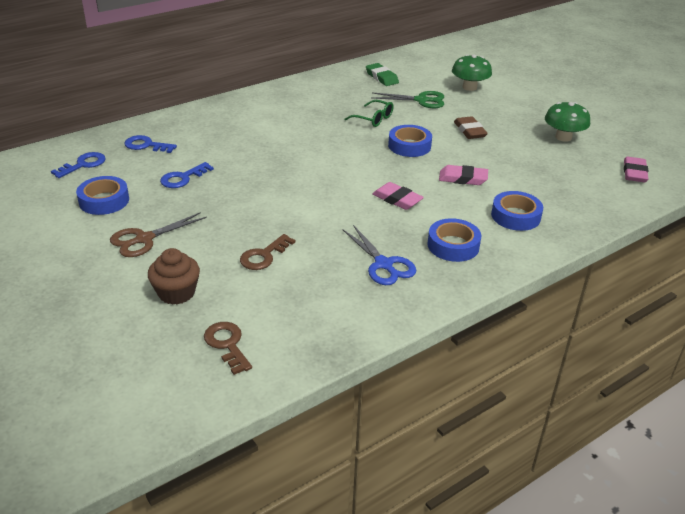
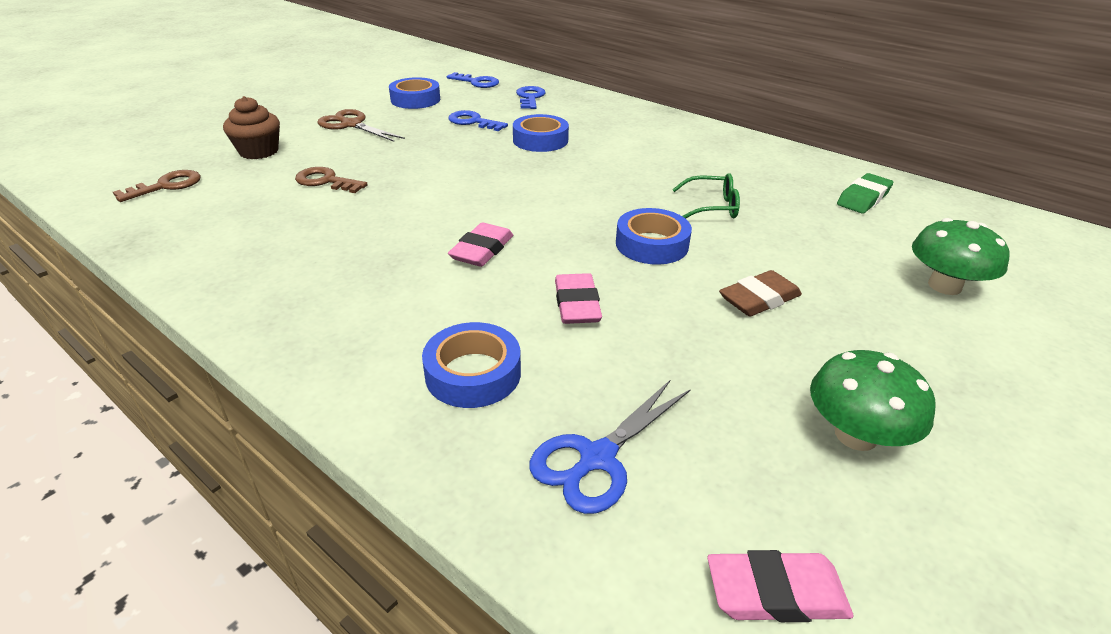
camera: 75 degrees right, 0 degrees up
(373, 119) = (712, 207): green glasses -> green glasses turned 105 degrees counterclockwise
(383, 264) = (310, 256): blue scissors -> blue scissors (597, 458)
(421, 100) = (824, 240): green scissors -> none
(453, 245) = (364, 310): blue tape -> blue tape (540, 140)

